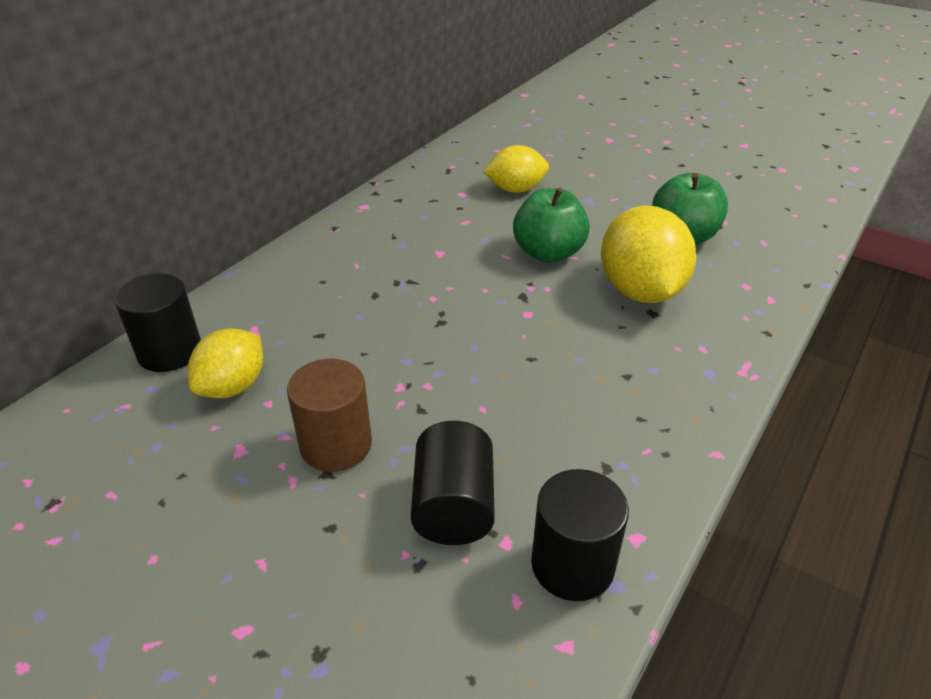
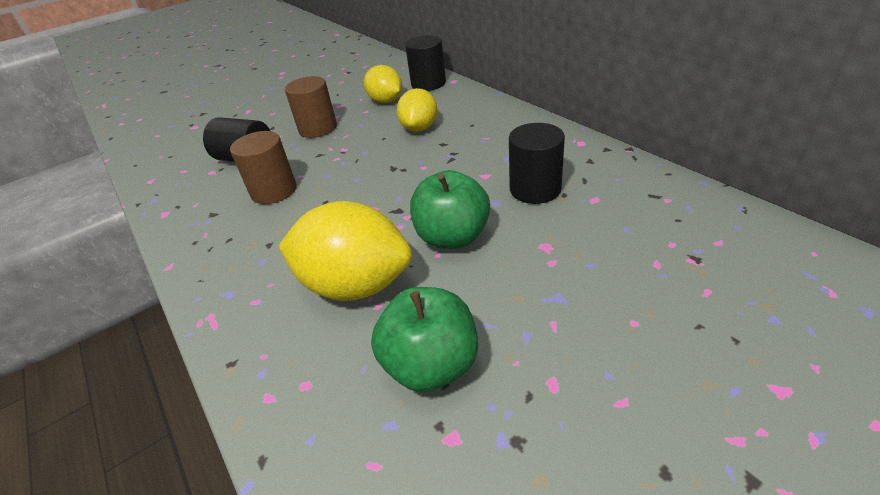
camera: 115 degrees right, 0 degrees up
(516, 189) = (595, 238): yellow lemon -> yellow lemon (420, 128)
(529, 420) = (274, 191): none -> brown cylinder
(572, 564) = (177, 189): black cylinder -> black cylinder (535, 189)

